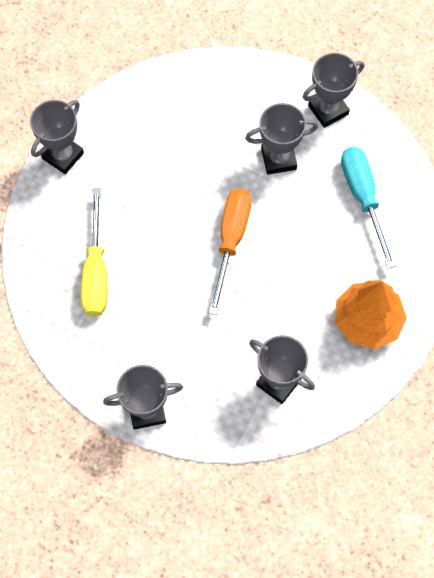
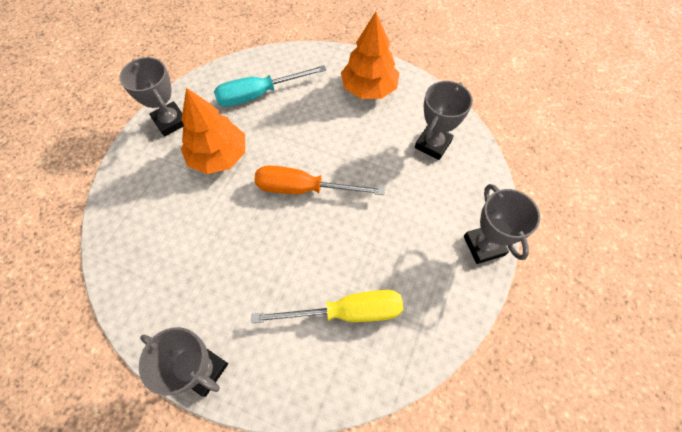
camera: 95 degrees left, 5 degrees down
(278, 159) = (218, 156): grey trophy -> orange tree

